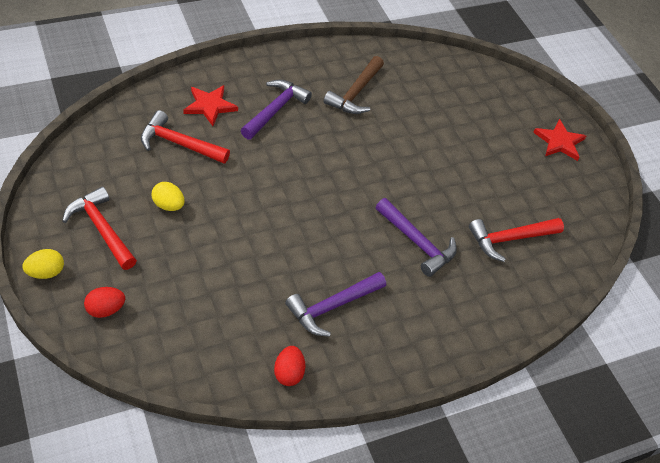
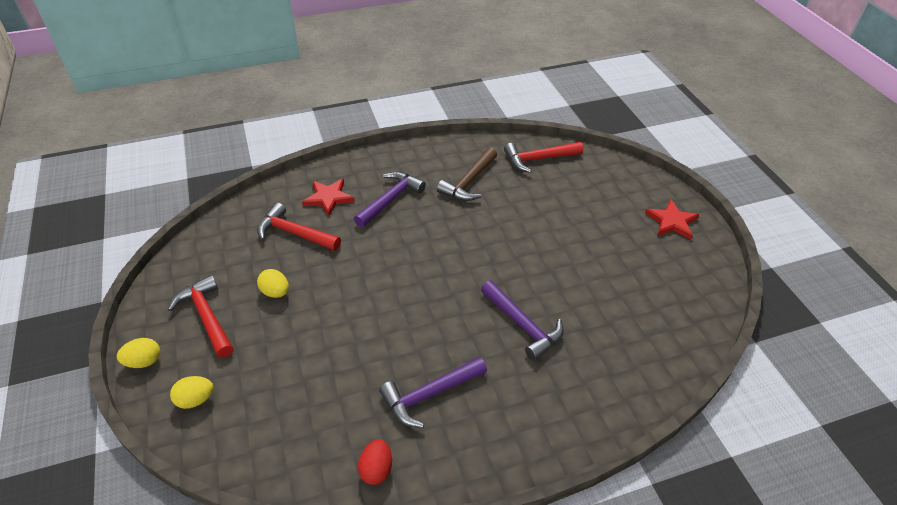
camera: 10 degrees right, 5 degrees down
(105, 309) = (195, 399): red egg -> yellow egg
(510, 239) = (621, 320): red hammer -> red hammer (539, 159)

